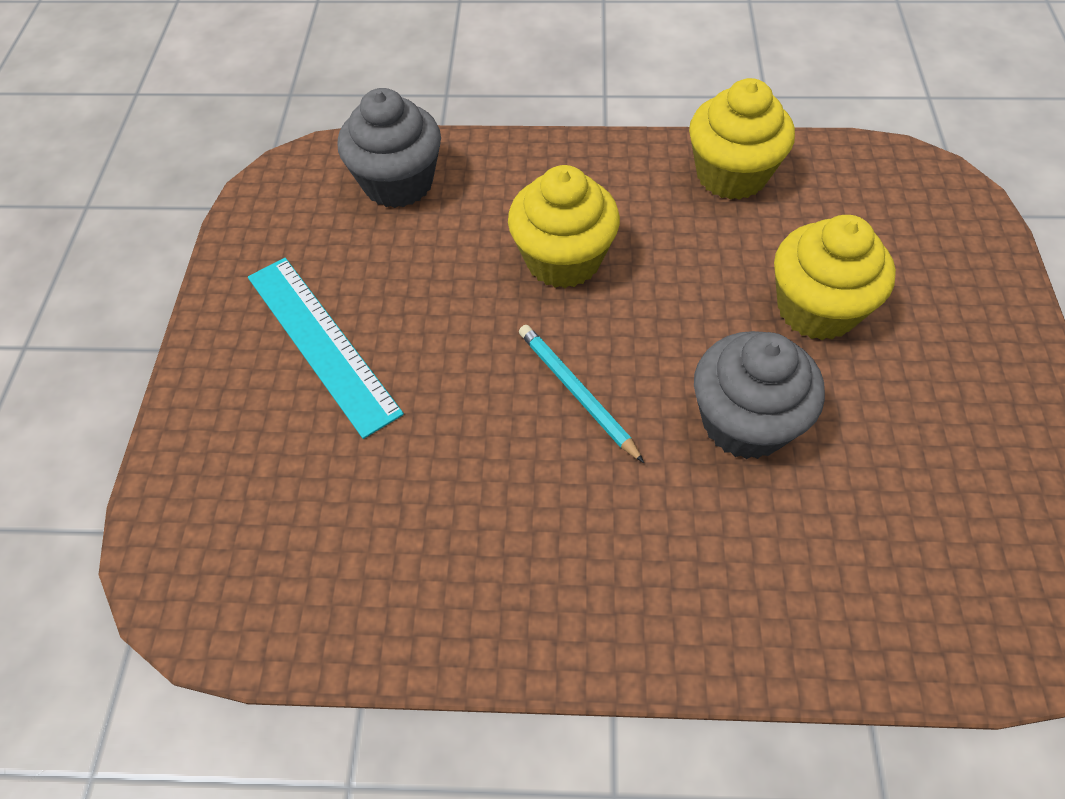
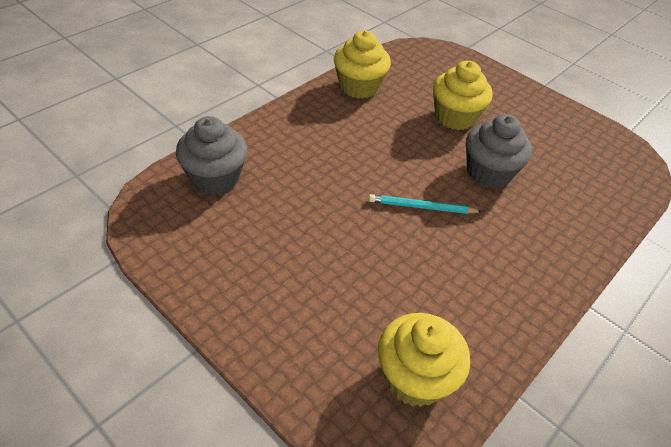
camera: 55 degrees left, 10 degrees down
(322, 342) = (286, 273): turquoise ruler -> none
(563, 259) = (342, 160): yellow cupcake -> yellow cupcake (415, 377)

